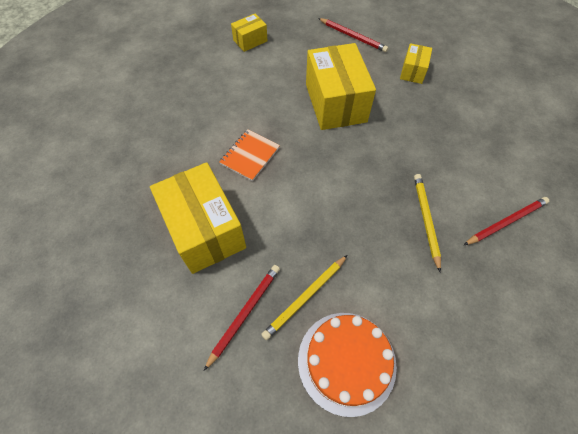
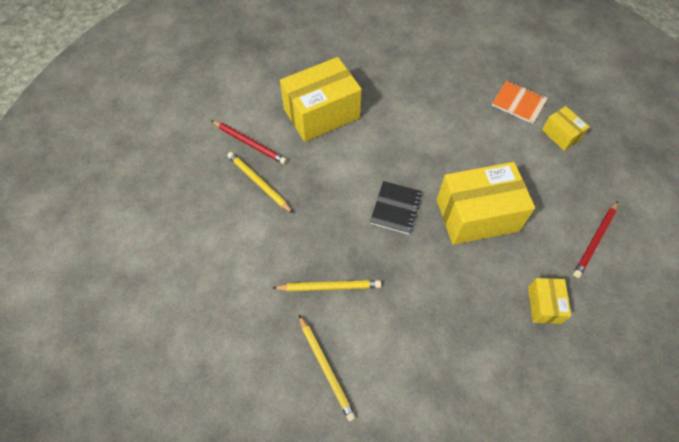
camera: 90 degrees right, 0 degrees up
(250, 156) = (399, 141): orange notebook -> orange notebook (518, 103)
(332, 162) = (396, 208): none -> black notebook
(346, 362) = (205, 209): orange cake -> none
(413, 71) = (544, 305): yellow box -> yellow box turned 75 degrees clockwise
(506, 222) = (326, 368): red pencil -> yellow pencil

